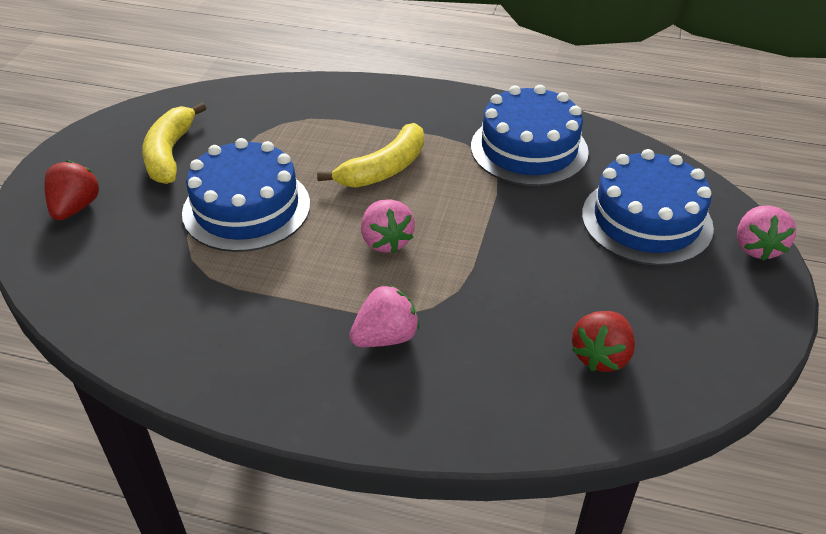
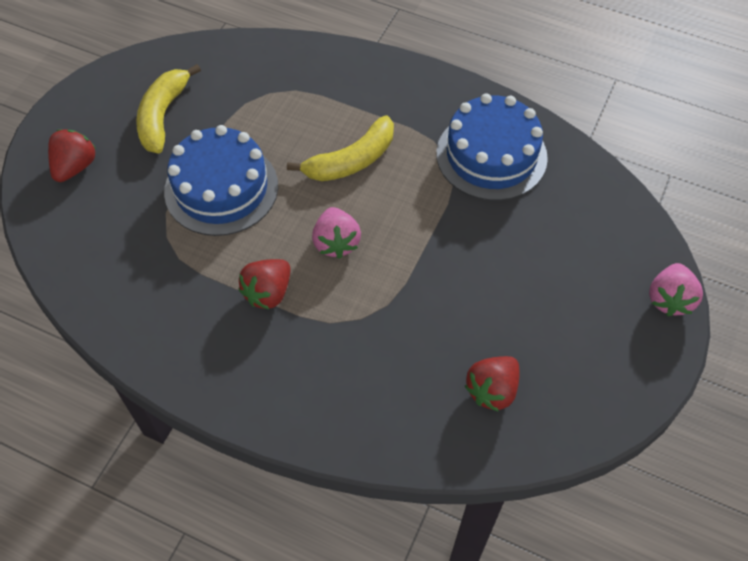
camera: 10 degrees right, 15 degrees up
(320, 296) = (268, 293): none -> red strawberry
(385, 337) = (315, 342): pink strawberry -> none
(646, 220) = (577, 254): blue cake -> none

